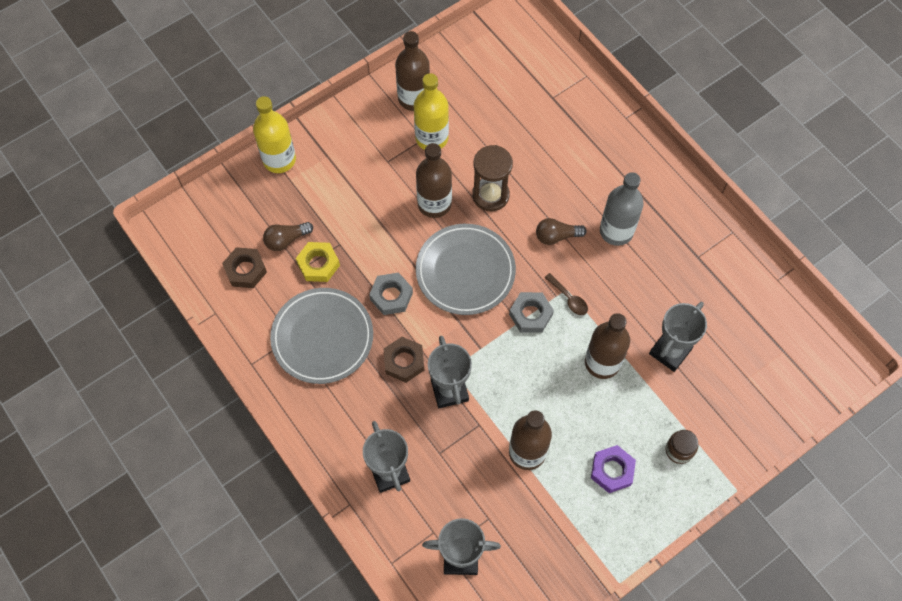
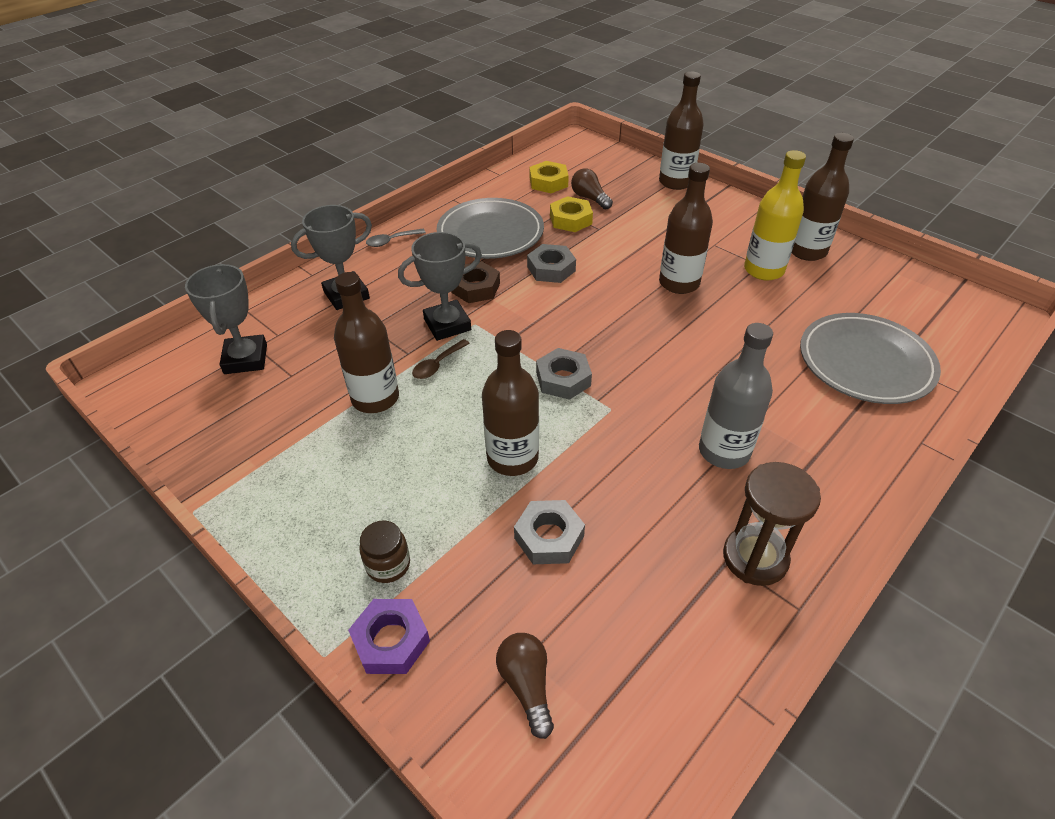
camera: 80 degrees right, 20 degrees down
(245, 270) = (548, 182): brown nut -> yellow nut
(279, 160) = (675, 182): yellow bottle -> brown bottle
(312, 428) = (391, 241): none -> grey spoon
(465, 271) = (602, 317): grey plate -> grey plate (865, 362)
(490, 195) = (714, 324): brown hourglass -> brown hourglass (755, 558)
(556, 236) = (686, 390): brown light bulb -> brown light bulb (527, 685)
(568, 298) = (598, 412): brown spoon -> brown spoon (437, 365)
(612, 470) = (353, 486): purple nut -> purple nut (391, 640)
(670, 351) = (549, 537): grey trophy -> grey nut

